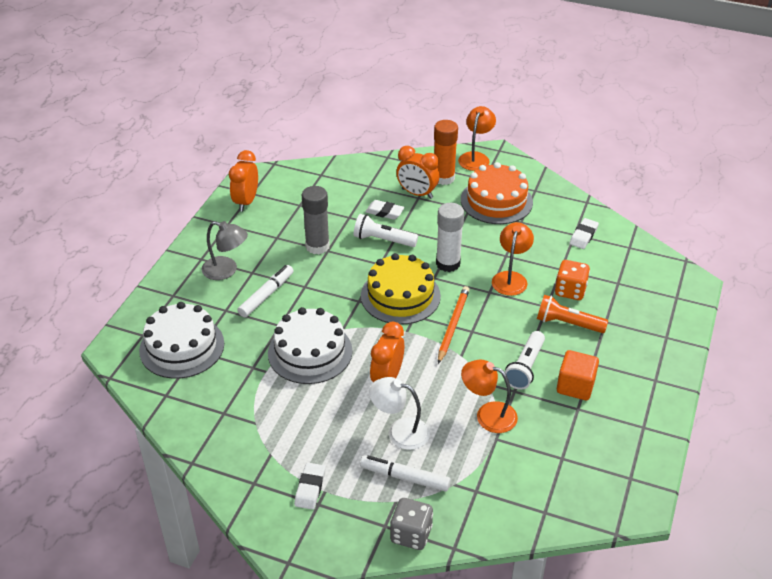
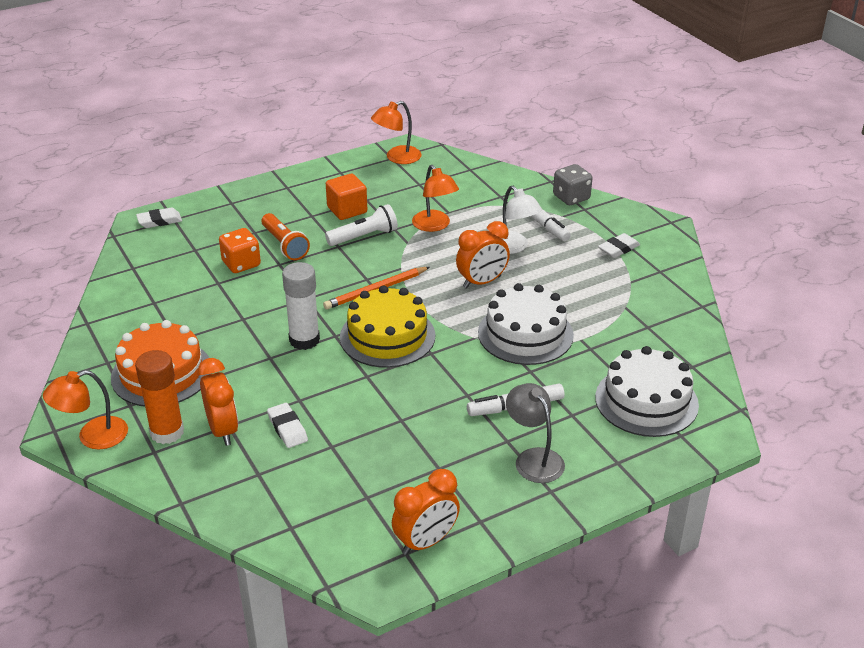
camera: 140 degrees left, 5 degrees down
(317, 246) = (406, 430): grey glue stick -> none
(383, 240) = (331, 398): white flashlight -> none
(511, 278) = (271, 298): orange lamp -> orange lamp (397, 158)
(583, 236) = (149, 296): white eraser -> white eraser (159, 221)

